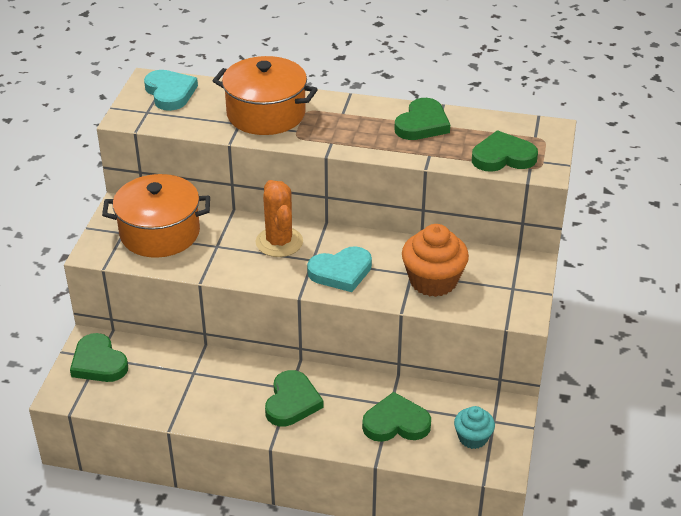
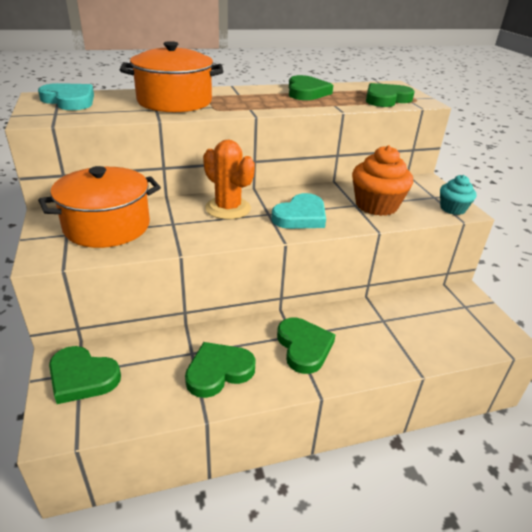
camera: 30 degrees left, 5 degrees down
(396, 423) = (402, 333): green heart -> green heart (218, 371)
(473, 438) = (466, 324): turquoise cupcake -> turquoise cupcake (452, 209)

